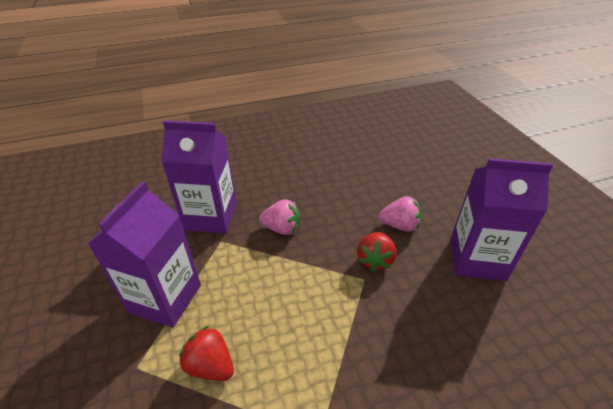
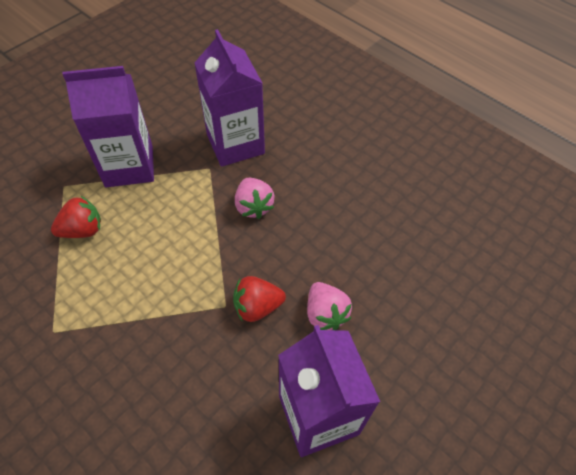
camera: 60 degrees right, 15 degrees up
(210, 365) = (83, 230): red strawberry -> red strawberry turned 60 degrees clockwise

